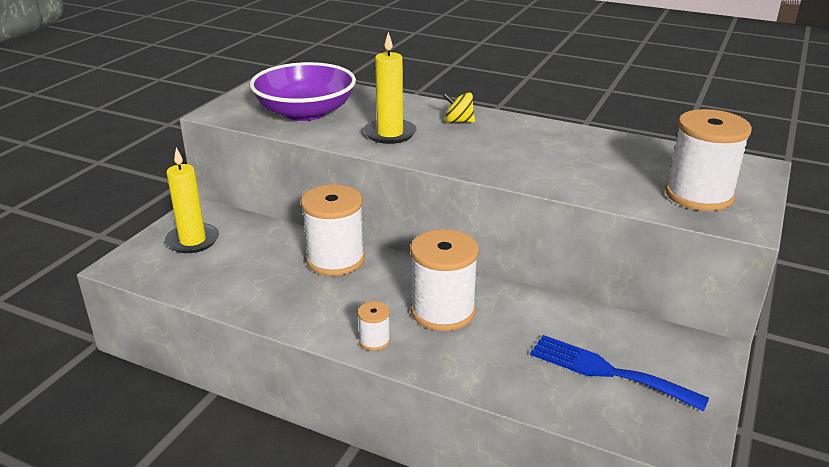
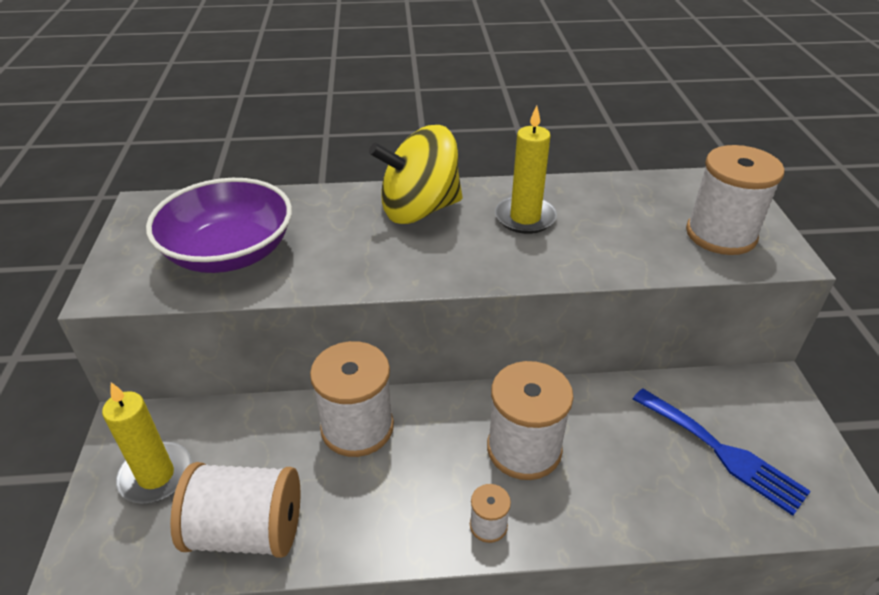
camera: 30 degrees left, 10 degrees up
(220, 285) = (247, 531): none -> white spool
(390, 134) = (361, 253): yellow candle -> yellow candle (525, 218)
(458, 121) = (419, 209): yellow spinning top -> yellow spinning top, size x2.31
(607, 371) = (722, 452): blue fork -> blue fork turned 135 degrees counterclockwise

